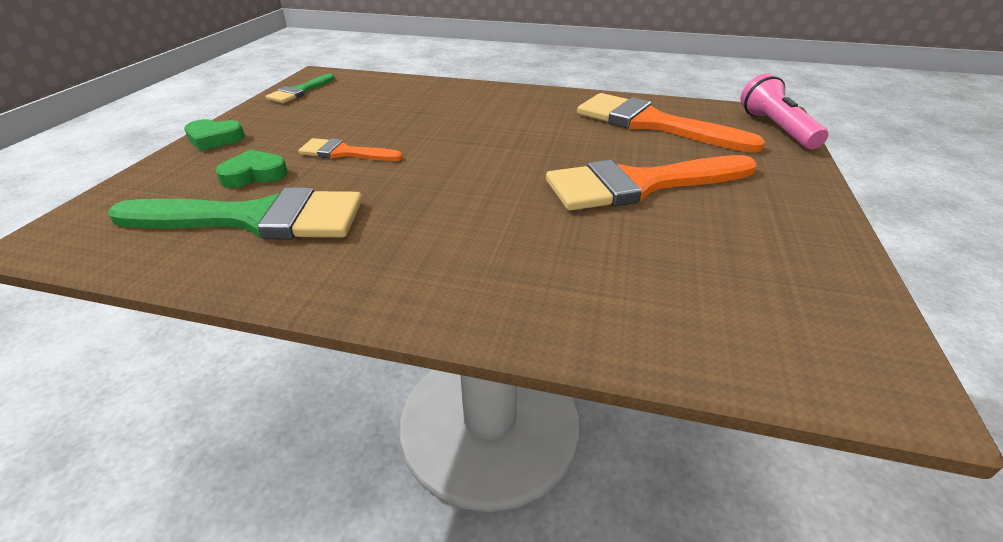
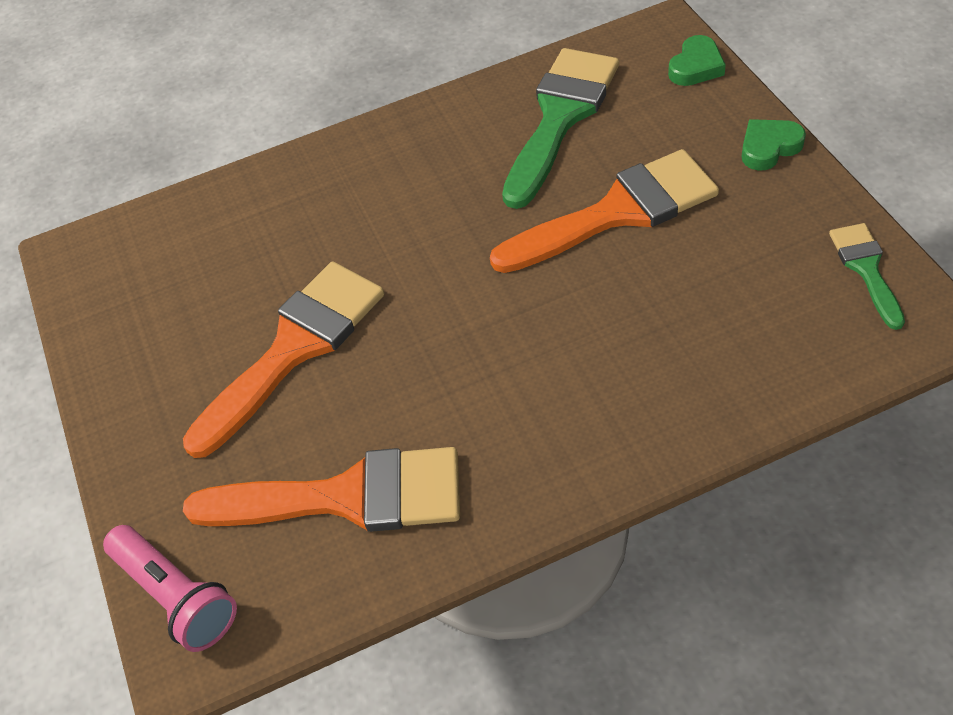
camera: 150 degrees right, 15 degrees up
(254, 174) = (643, 142): green heart -> green heart (696, 67)
(257, 219) = (560, 117): green brush -> green brush turned 150 degrees clockwise
(344, 153) = (617, 212): orange brush -> orange brush, size x1.92

